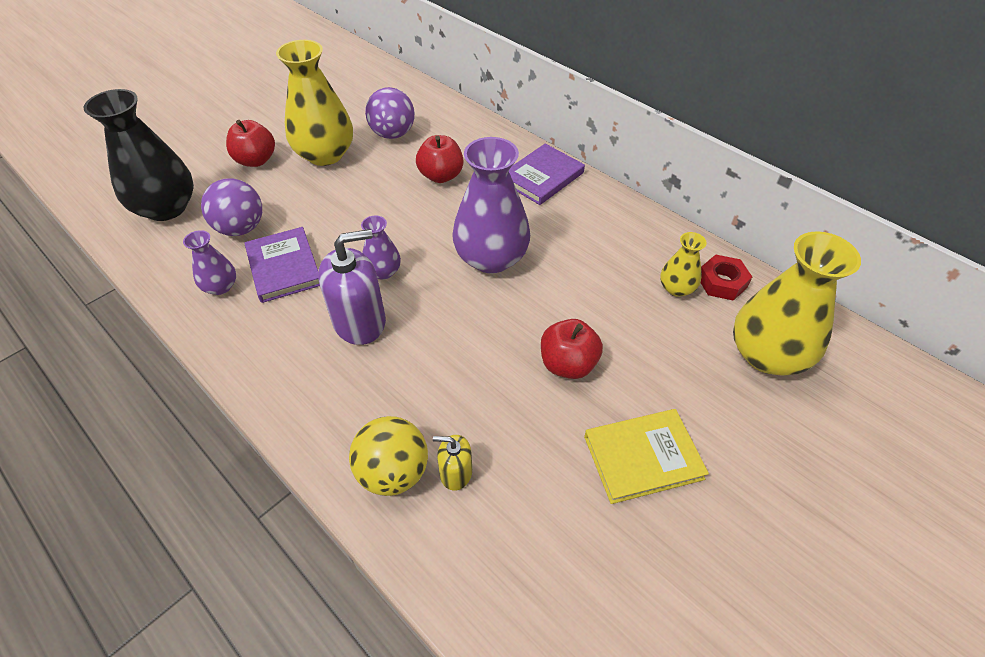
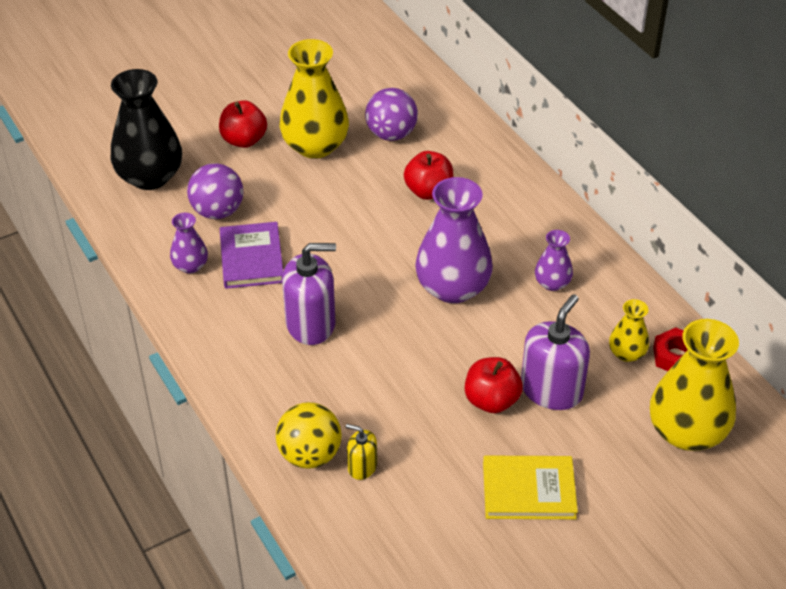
camera: 15 degrees right, 5 degrees down
(383, 271) = (344, 281): purple vase -> purple vase (552, 283)
(542, 177) = (535, 212): purple book -> none
(622, 340) = (551, 390): none -> purple soap dispenser

